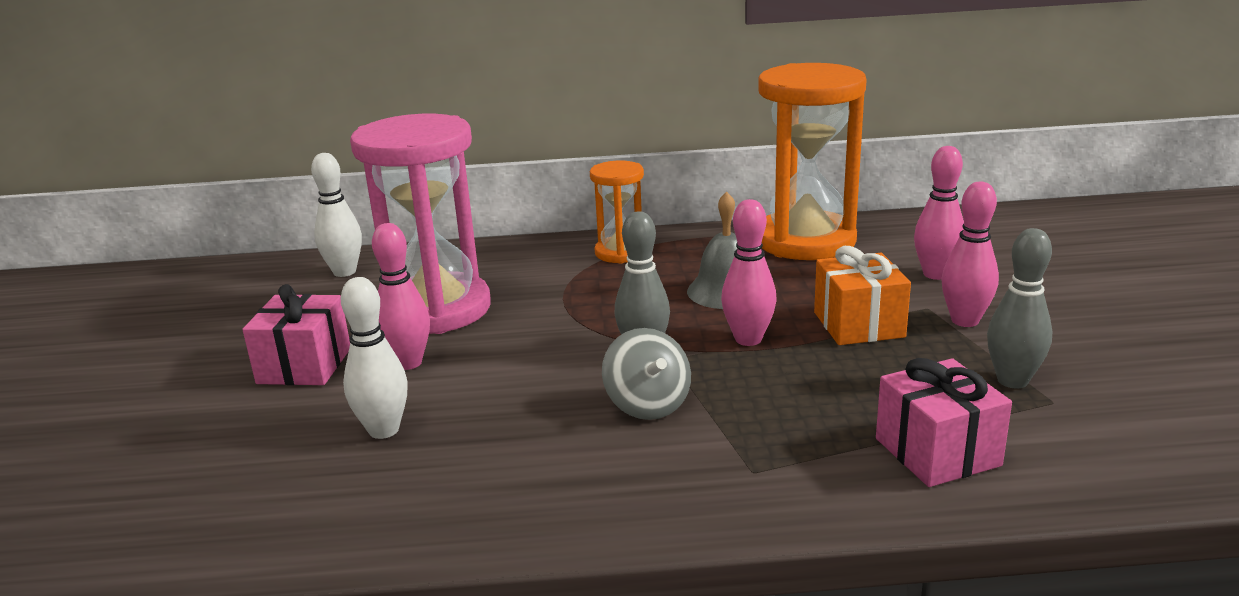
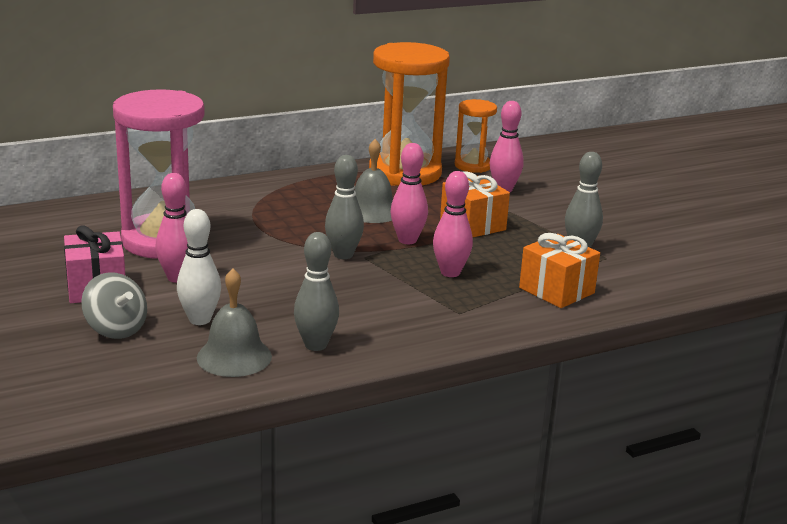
camera: 25 degrees left, 0 degrees up
(344, 272) = (59, 220): white bowling pin -> none
(378, 499) = (234, 357): none -> grey bell
(502, 497) = (315, 345): none -> grey bowling pin
(620, 253) = (275, 190): orange hourglass -> orange hourglass (473, 166)
(647, 405) = (369, 285): grey spinning top -> grey spinning top (116, 329)
(937, 452) = (556, 290): pink gift -> orange gift
(965, 321) = (536, 217): pink bowling pin -> pink bowling pin (450, 272)

